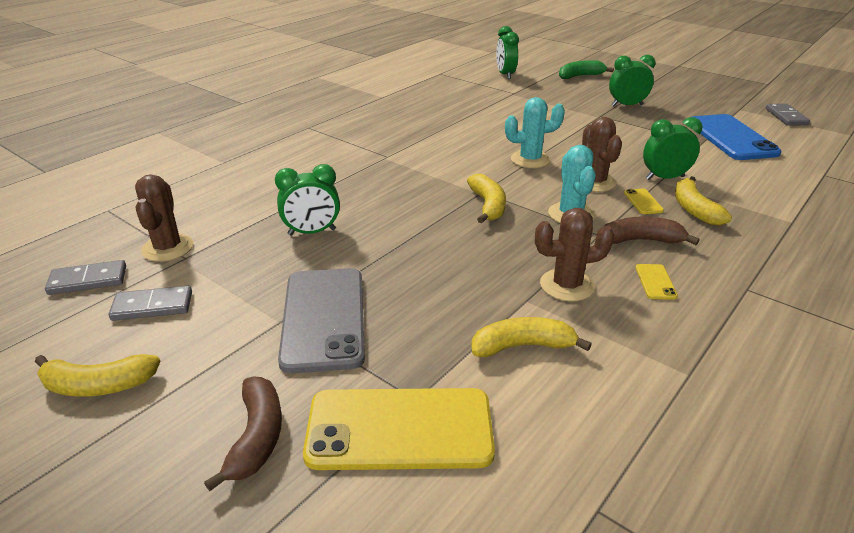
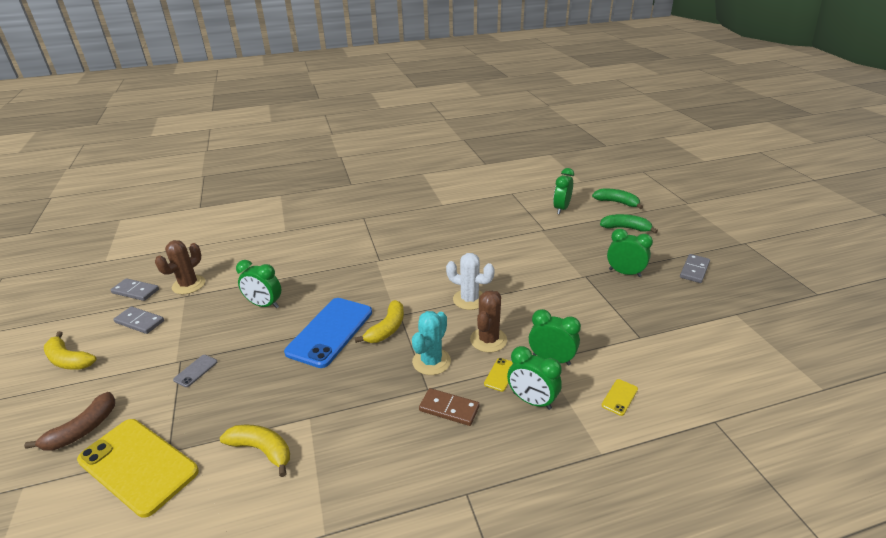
camera: 35 degrees right, 0 degrees up
(323, 318) = (195, 371): grey phone -> grey phone, size x0.40
(530, 160) = (469, 299): turquoise cactus -> white cactus
(545, 60) = (616, 202): none -> green banana
(567, 285) = (348, 419): brown cactus -> none
(641, 240) = (449, 408): brown banana -> brown domino
(655, 282) = (408, 449): yellow phone -> yellow phone (619, 397)
(694, 209) = (532, 401): yellow banana -> green clock
(731, 138) = (676, 342): blue phone -> blue phone (330, 332)
(786, 117) = (775, 340): grey domino -> grey domino (694, 270)

